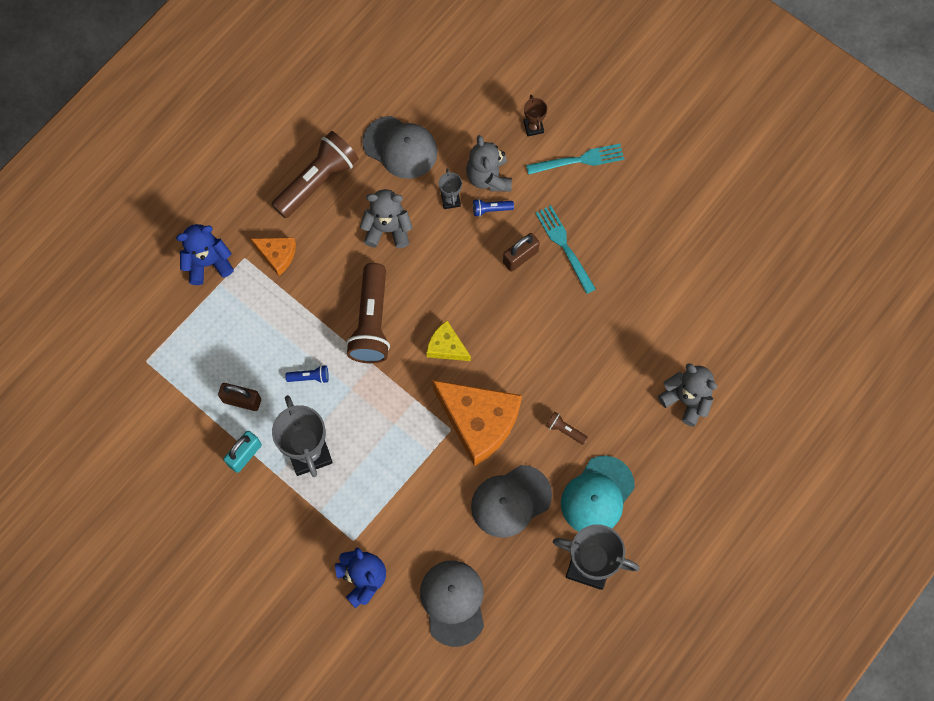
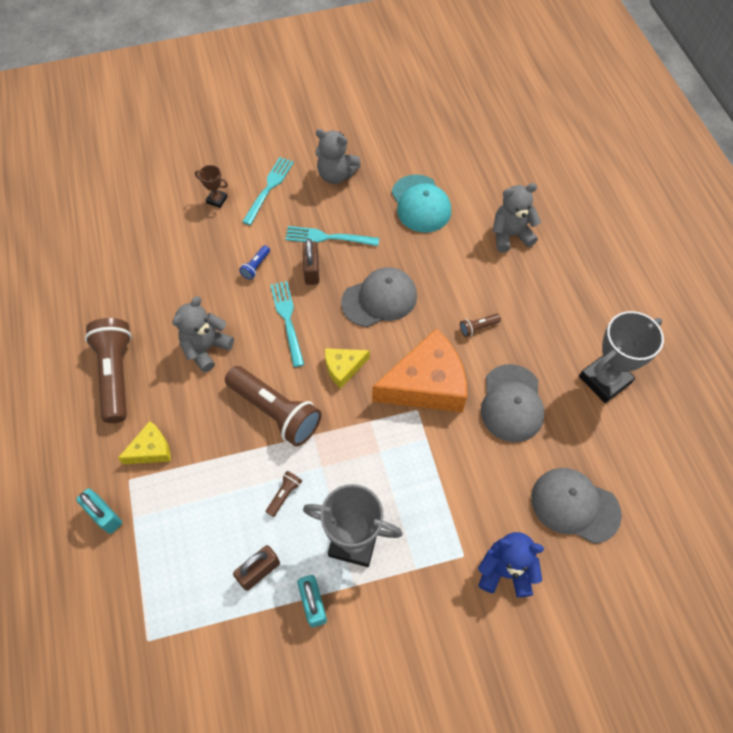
camera: 55 degrees left, 10 degrees down
(208, 263) = (104, 515): blue teddy bear -> turquoise padlock
(277, 255) = (151, 450): orange cheese -> yellow cheese
(310, 377) = (284, 495): blue flashlight -> brown flashlight
(400, 147) = (147, 296): grey cap -> grey cap (379, 299)
(450, 200) = (223, 288): grey trophy -> none
(459, 272) = (287, 320): none -> turquoise fork
(488, 177) = (229, 252): grey teddy bear -> grey teddy bear (336, 175)
(597, 495) = (548, 338): turquoise cap -> turquoise cap (420, 204)

